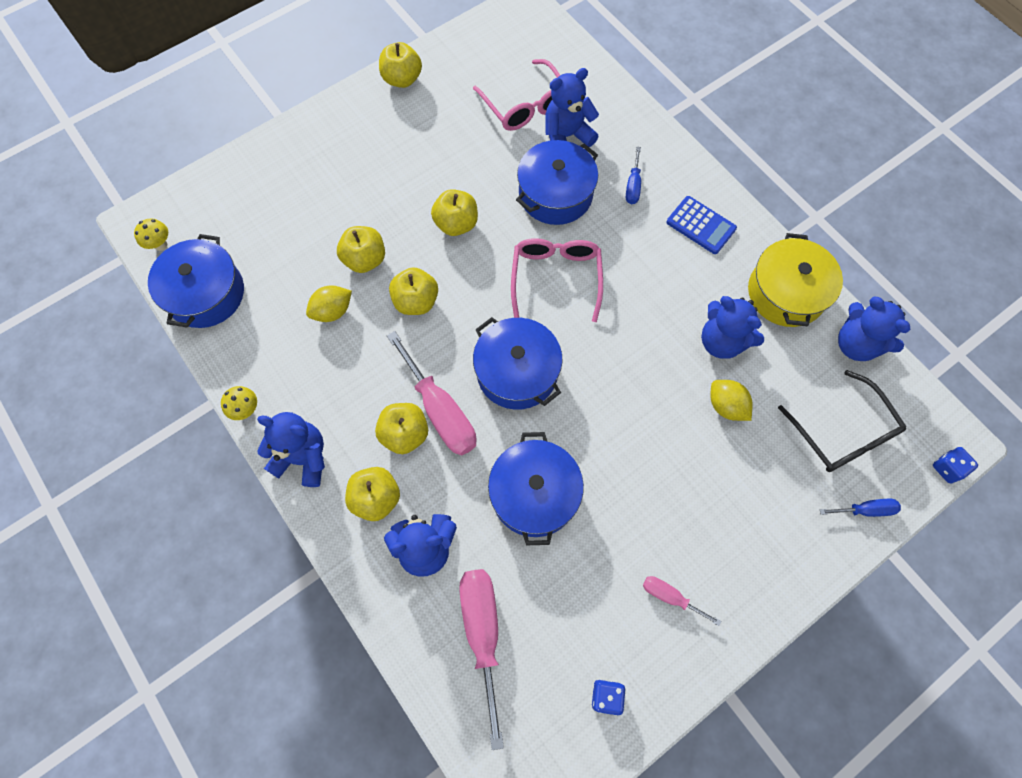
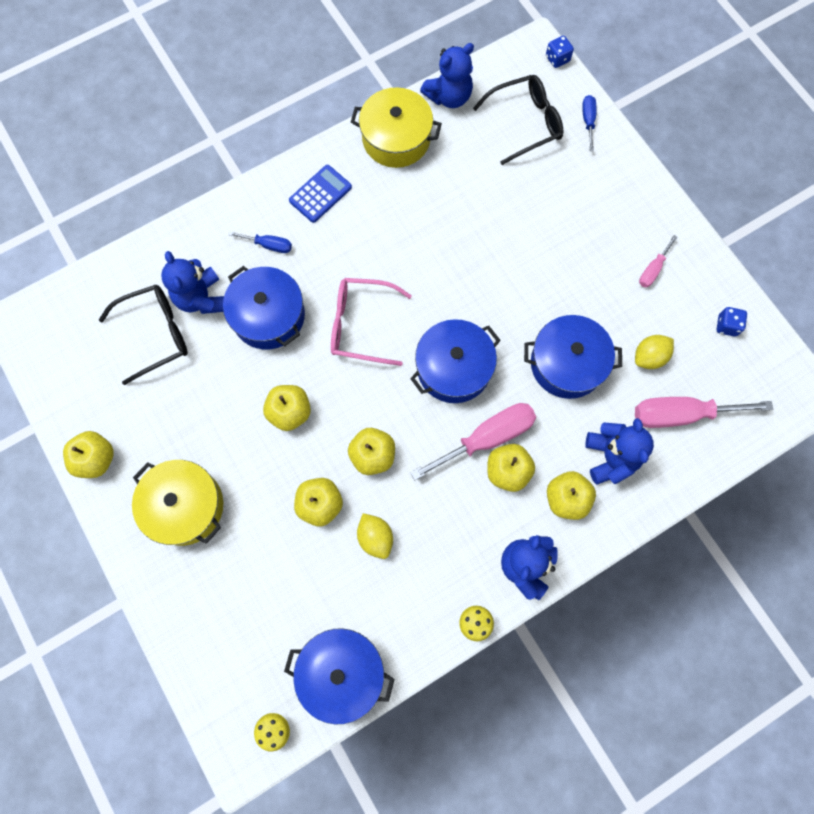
camera: 85 degrees left, 5 degrees up
(361, 150) = (185, 506): none -> yellow pot
(525, 105) = (156, 334): pink glasses -> black glasses
(722, 341) = (437, 196): blue teddy bear -> none
(726, 406) = (497, 203): yellow lemon -> yellow lemon (649, 357)

